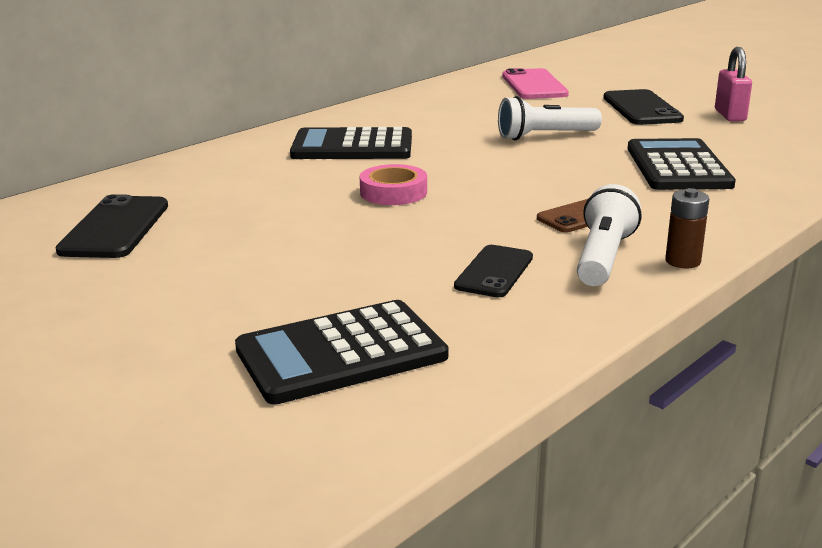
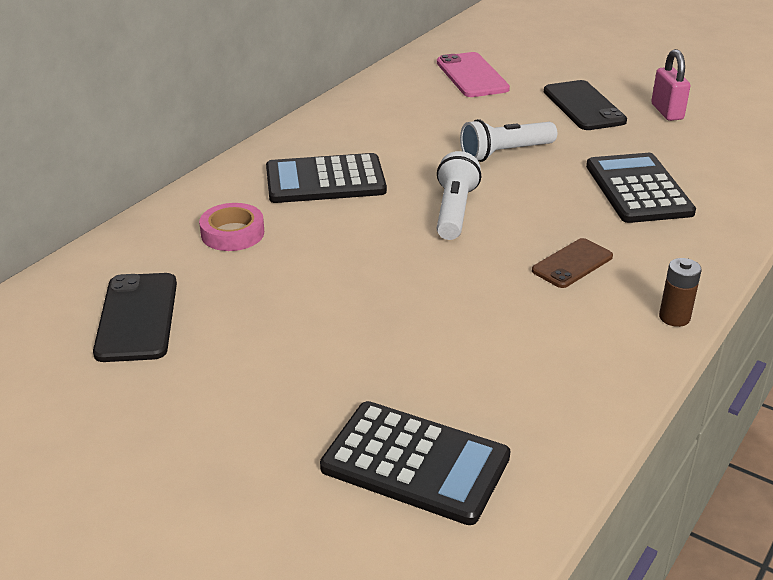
camera: 10 degrees left, 10 degrees up
(341, 353) = (415, 463): black calculator -> black calculator turned 120 degrees counterclockwise
(393, 192) = (388, 245): pink tape -> pink tape (232, 233)
(494, 272) = (515, 346): black phone -> none
(603, 257) = (605, 318): white flashlight -> white flashlight (454, 211)

